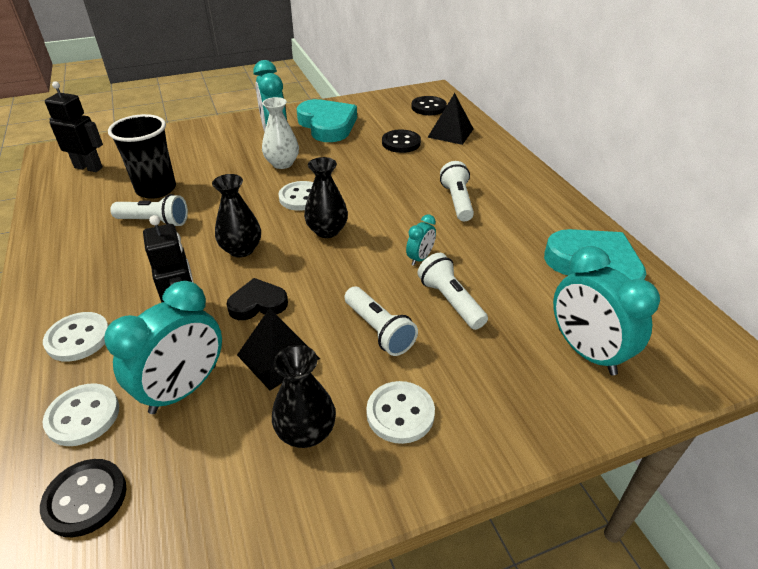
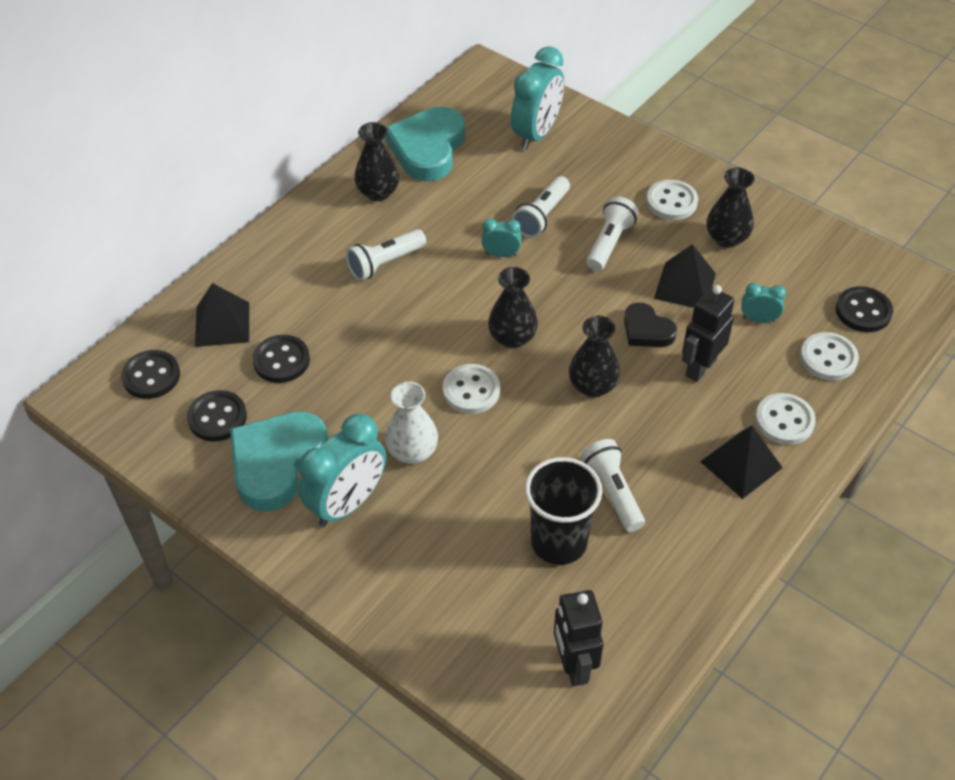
camera: 120 degrees left, 10 degrees up
(85, 290) = (741, 464): none -> black pyramid
(184, 389) = (758, 319): turquoise clock -> turquoise clock, size x0.49
(378, 117) = (217, 417): none -> black button
(545, 222) = (378, 192): none -> black vase

